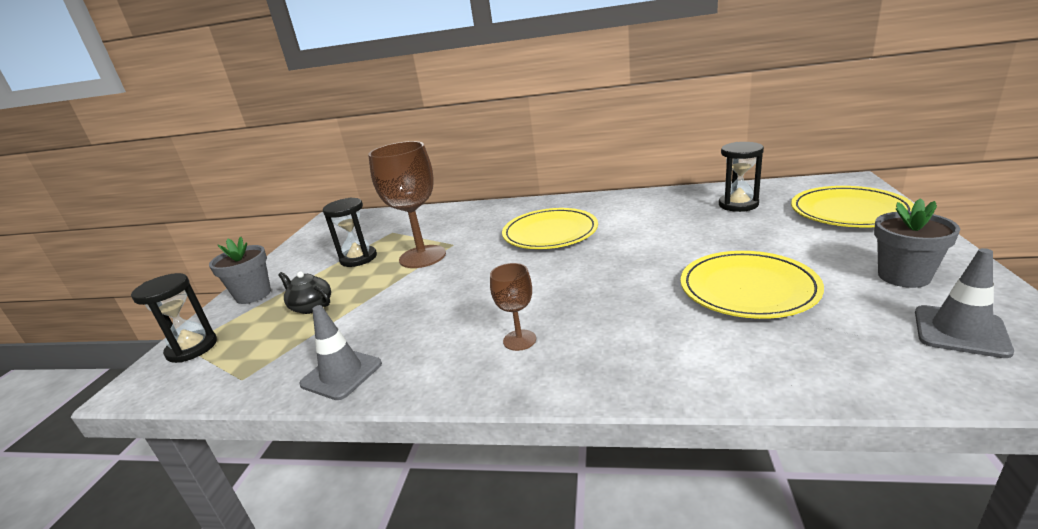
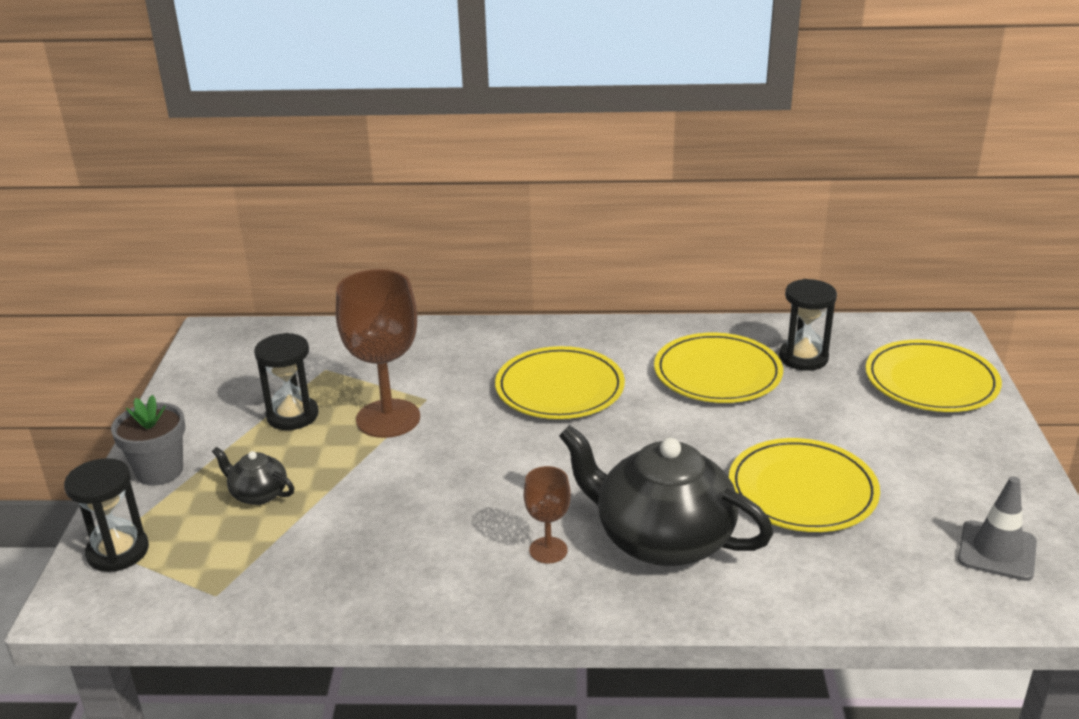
camera: 10 degrees left, 5 degrees up
(341, 374) = (344, 590): grey traffic cone -> none
(620, 329) = (662, 539): none -> black teapot
(670, 217) = (717, 373): none -> yellow plate
(903, 276) = (964, 482): grey flower pot -> none

